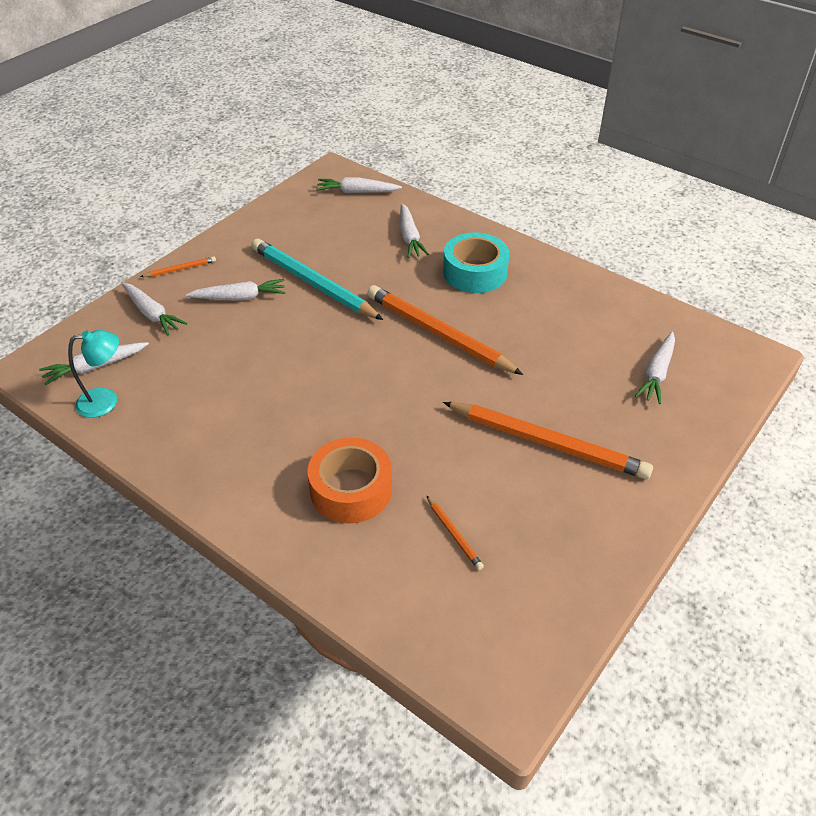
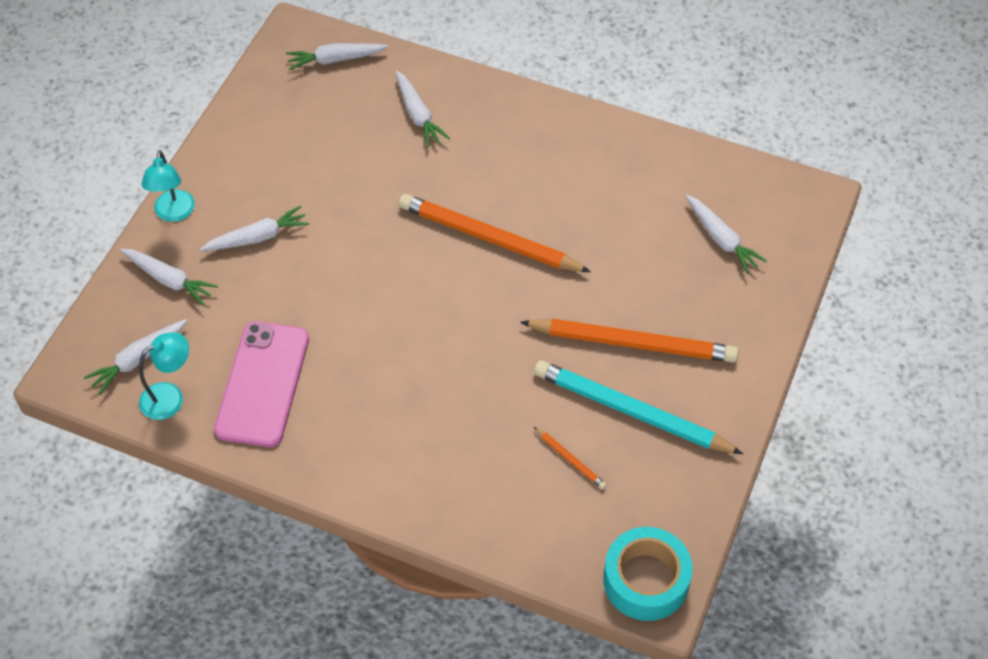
camera: 15 degrees left, 10 degrees up
(180, 269) = (174, 213): orange pencil -> turquoise lamp
(191, 407) = (263, 384): none -> pink phone
(313, 283) = (331, 201): turquoise pencil -> turquoise pencil (631, 411)
(351, 489) = (459, 437): orange tape -> none
(475, 272) = (505, 149): turquoise tape -> turquoise tape (646, 580)
(656, 373) = (721, 239): white carrot -> white carrot turned 45 degrees counterclockwise

